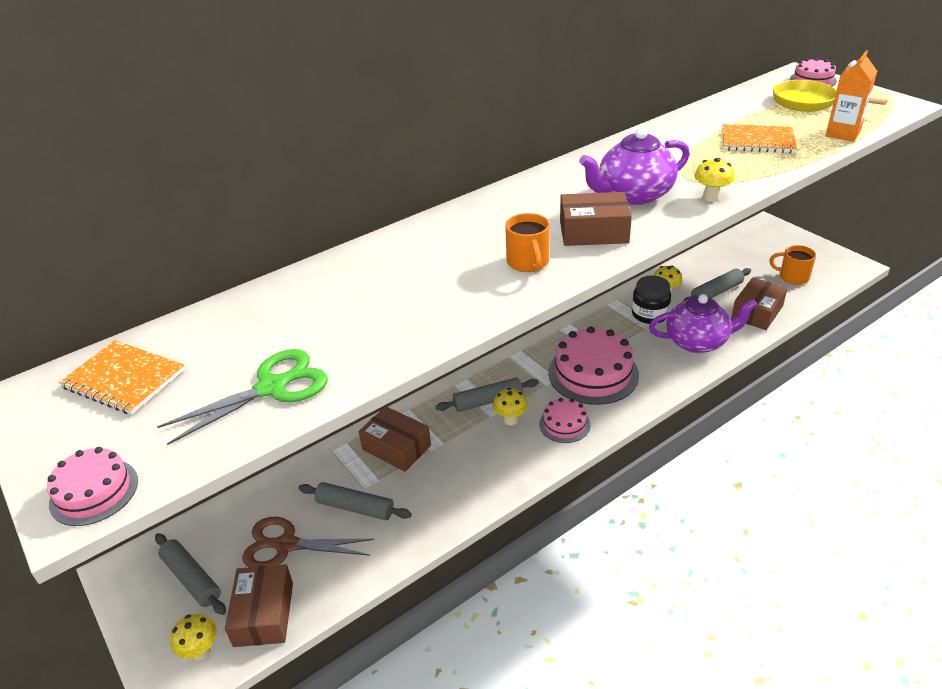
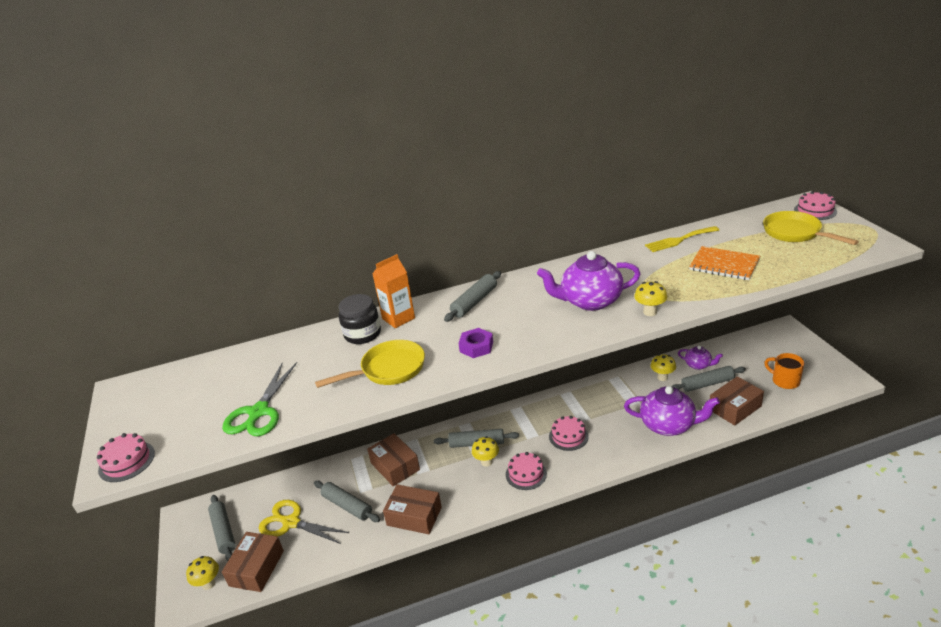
camera: 20 degrees right, 5 degrees down
(124, 379) = (179, 389): orange notebook -> none
(272, 387) = (259, 412): green scissors -> green scissors turned 120 degrees clockwise
(286, 545) = (291, 523): brown scissors -> yellow scissors
(428, 306) = (388, 370): none -> yellow pan
(490, 214) = (474, 302): none -> grey rolling pin
(528, 263) = (476, 347): orange mug -> purple nut
(593, 232) = (539, 328): brown box -> brown box (414, 516)
(593, 373) = (568, 436): pink cake -> pink cake, size x0.53
(649, 314) = (640, 394): black jar -> black jar (362, 334)
(690, 121) = (679, 240): none -> yellow fork
(697, 274) = (698, 365): none -> purple teapot
(843, 134) = (805, 267): orange carton -> orange carton (398, 318)

